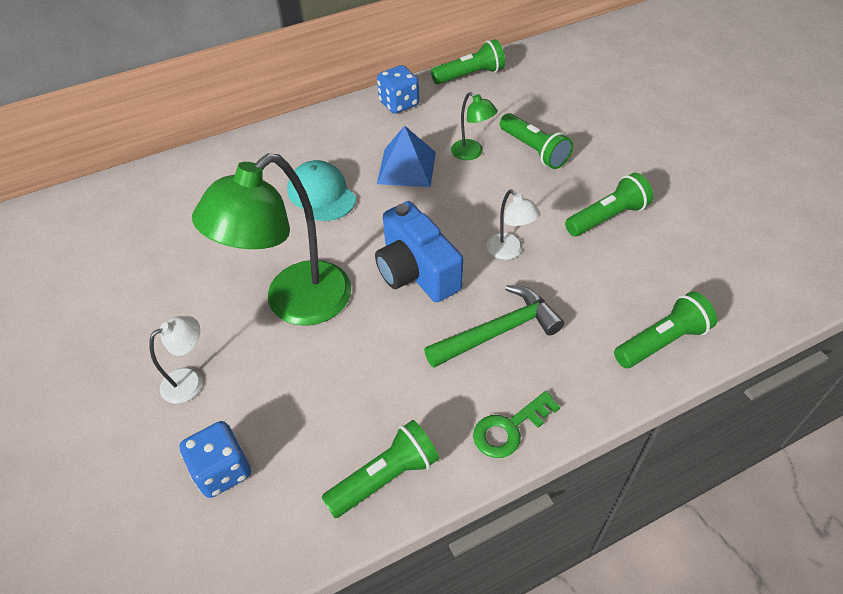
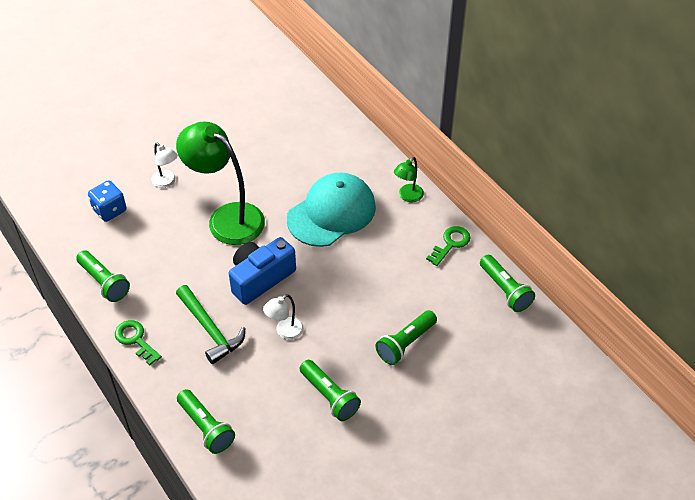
camera: 80 degrees right, 0 degrees up
(321, 194) = (331, 213): turquoise cap -> turquoise cap, size x1.60
(399, 104) = (451, 244): blue dice -> green key
(407, 167) = (369, 259): blue pyramid -> none
(472, 153) = (394, 300): green lamp -> green lamp (408, 196)

